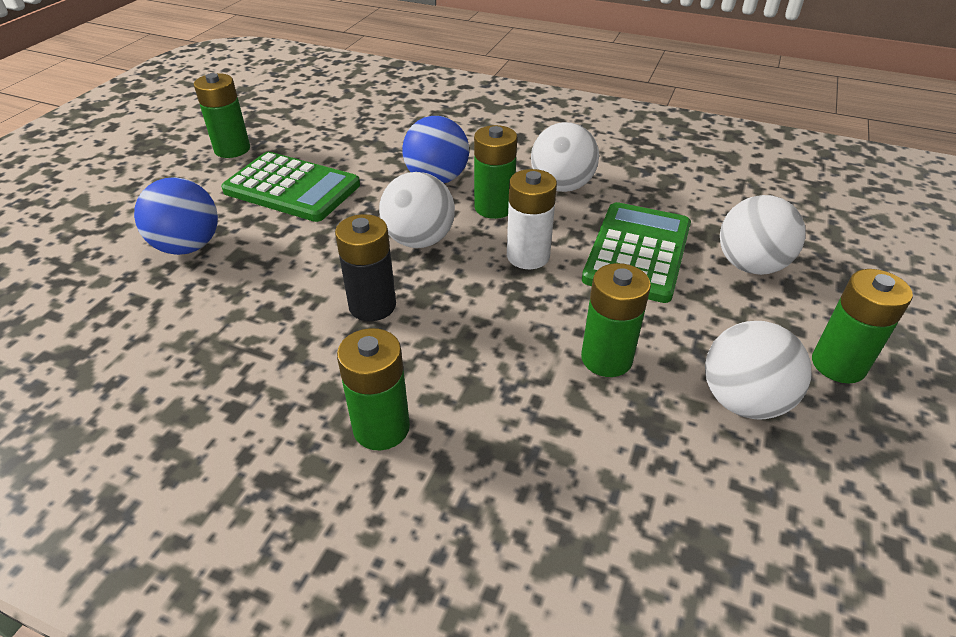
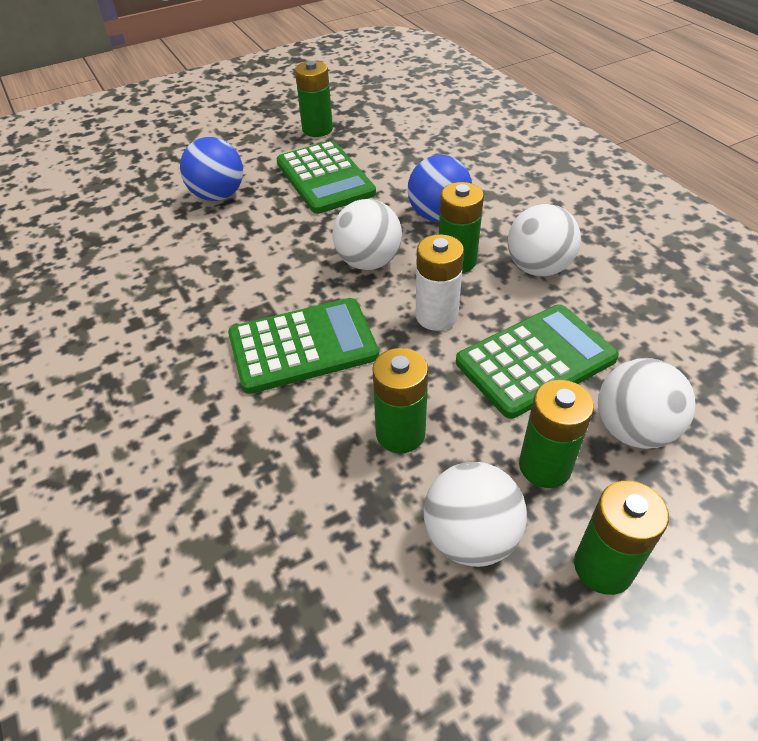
camera: 40 degrees right, 5 degrees up
(372, 306) = (282, 297): black battery -> none
(381, 428) = (197, 387): green battery -> green battery (545, 466)
(442, 336) = (303, 346): none -> green calculator

